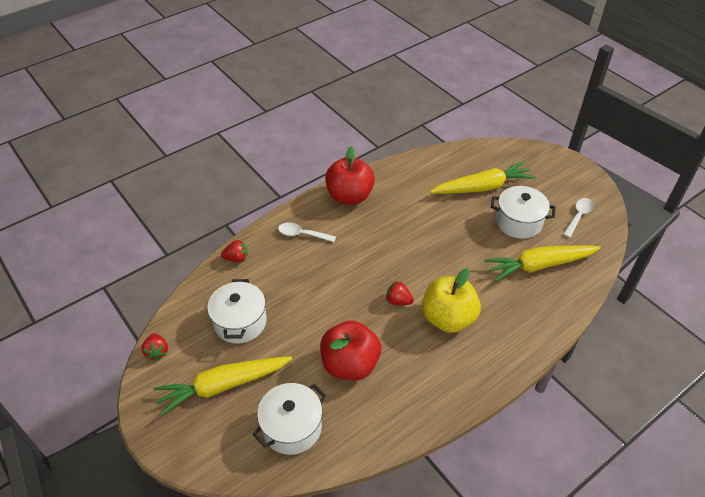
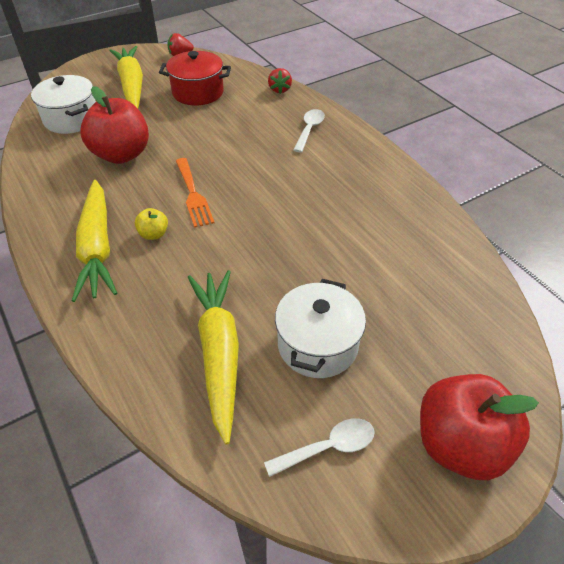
camera: 95 degrees right, 0 degrees up
(240, 322) = (198, 92): white pot -> red pot
(349, 196) = (374, 167): red apple -> red apple (460, 444)
(398, 301) = (193, 195): red strawberry -> orange fork
(448, 318) = (154, 234): yellow apple -> yellow apple, size x0.44
(482, 187) = (402, 310): yellow carrot -> yellow carrot (97, 248)
(578, 216) = (328, 447): white spoon -> white spoon turned 60 degrees counterclockwise

